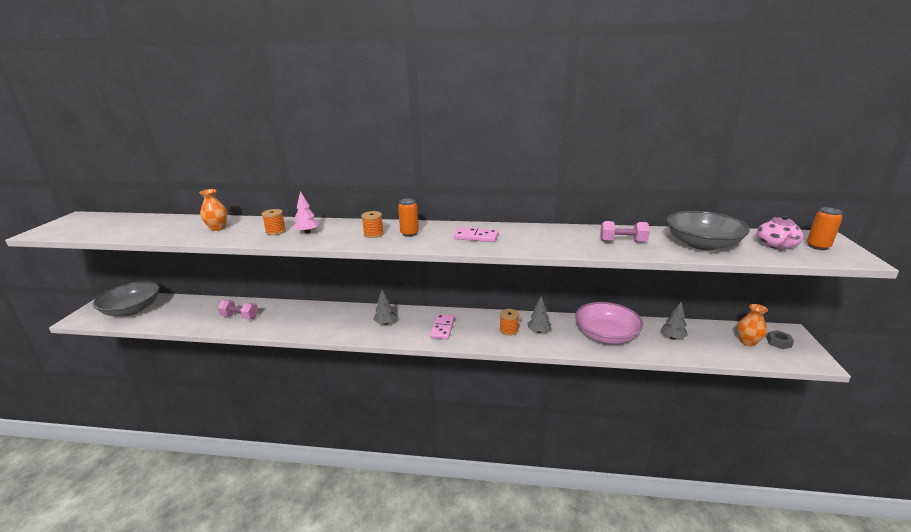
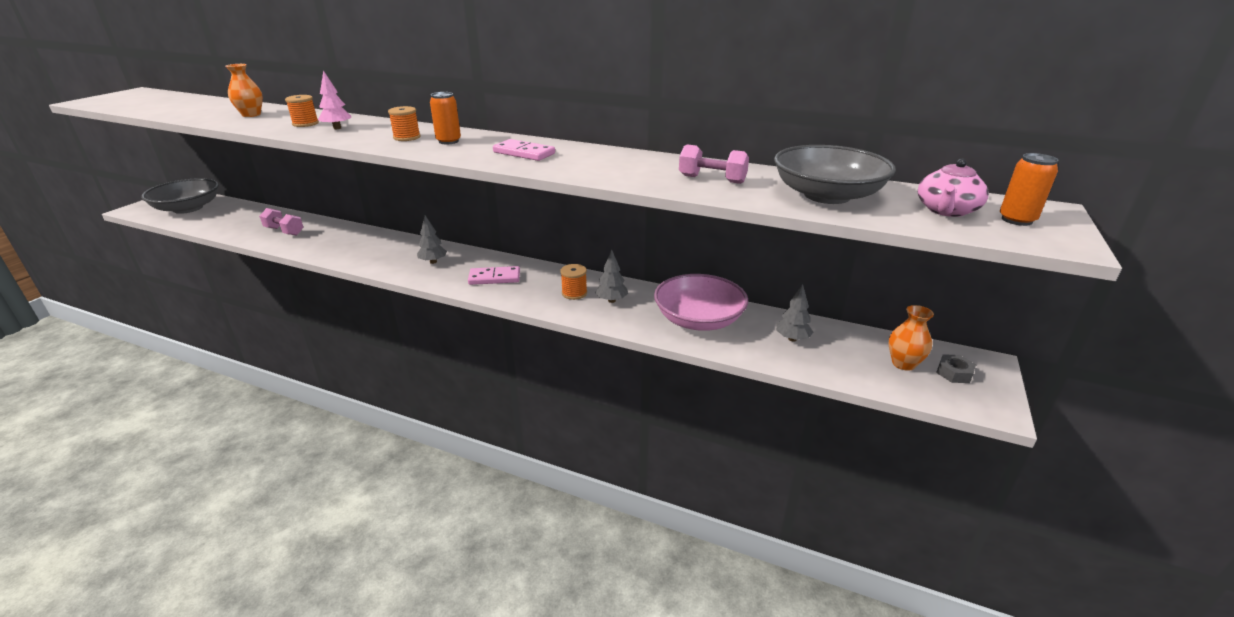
camera: 15 degrees right, 5 degrees up
(442, 328) = (494, 278): pink domino -> pink domino turned 60 degrees clockwise

